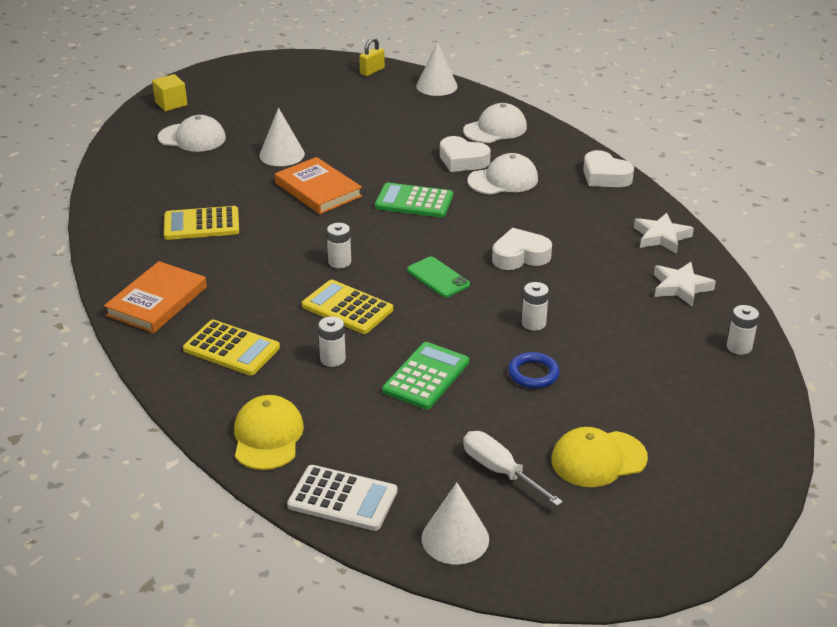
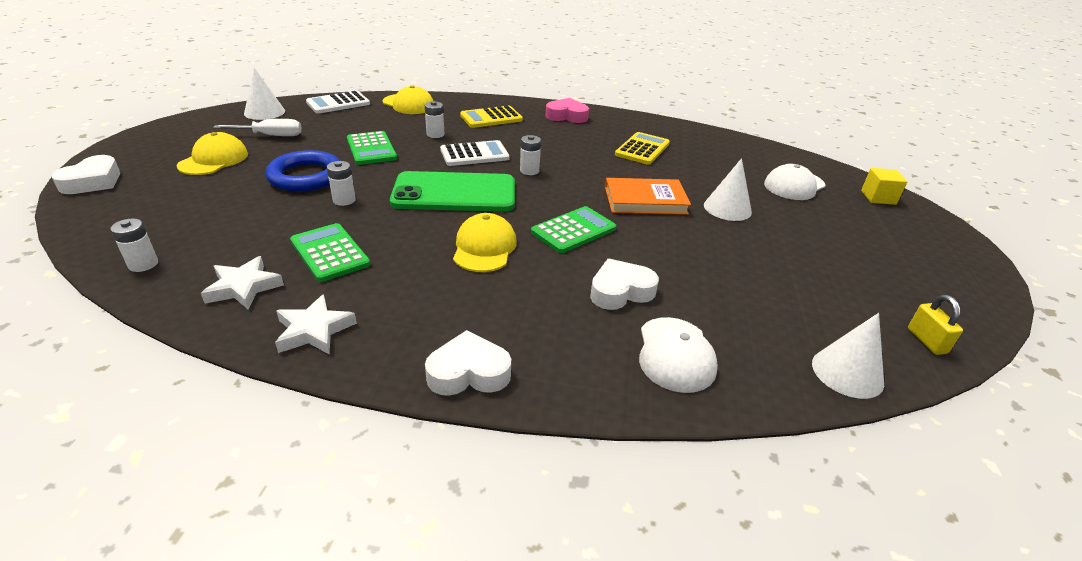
camera: 125 degrees right, 0 degrees up
(157, 301) = (567, 116): orange book -> pink heart
(347, 308) = (474, 154): yellow calculator -> white calculator
(438, 277) = (454, 193): green phone -> green phone, size x2.11
(492, 225) = (484, 247): none -> yellow cap
(503, 180) = (552, 295): white cap -> none
(520, 256) = (422, 236): white heart -> white heart (93, 182)
(533, 373) = (306, 176): blue ring -> blue ring, size x1.77
(599, 281) = (329, 253): none -> green calculator

